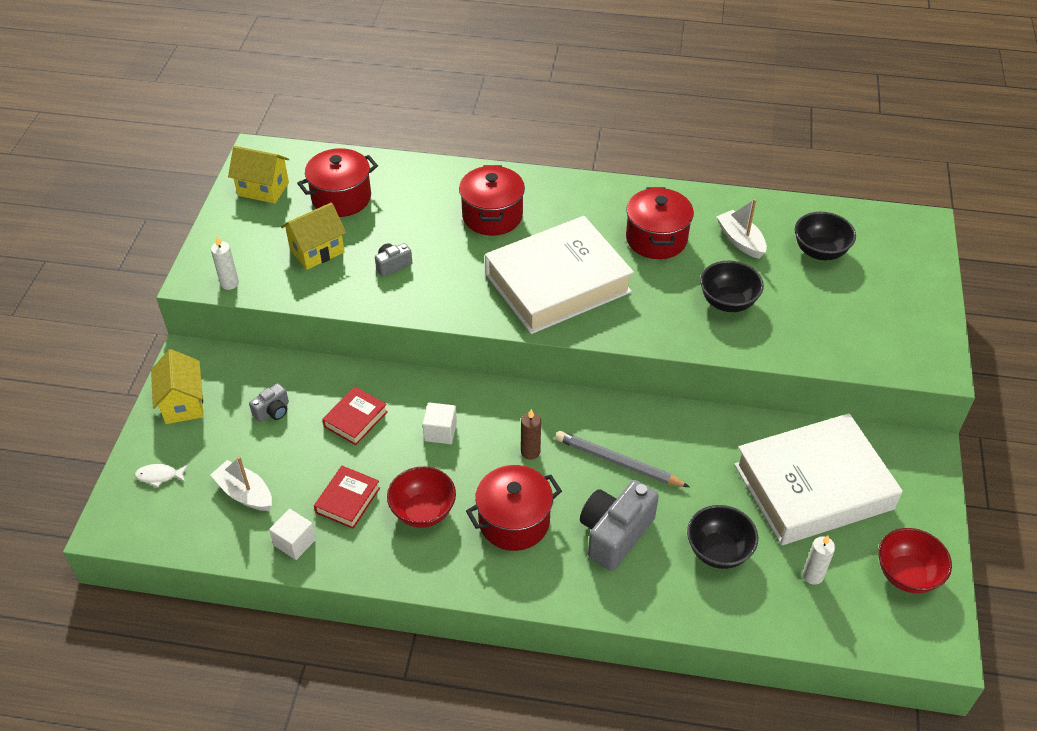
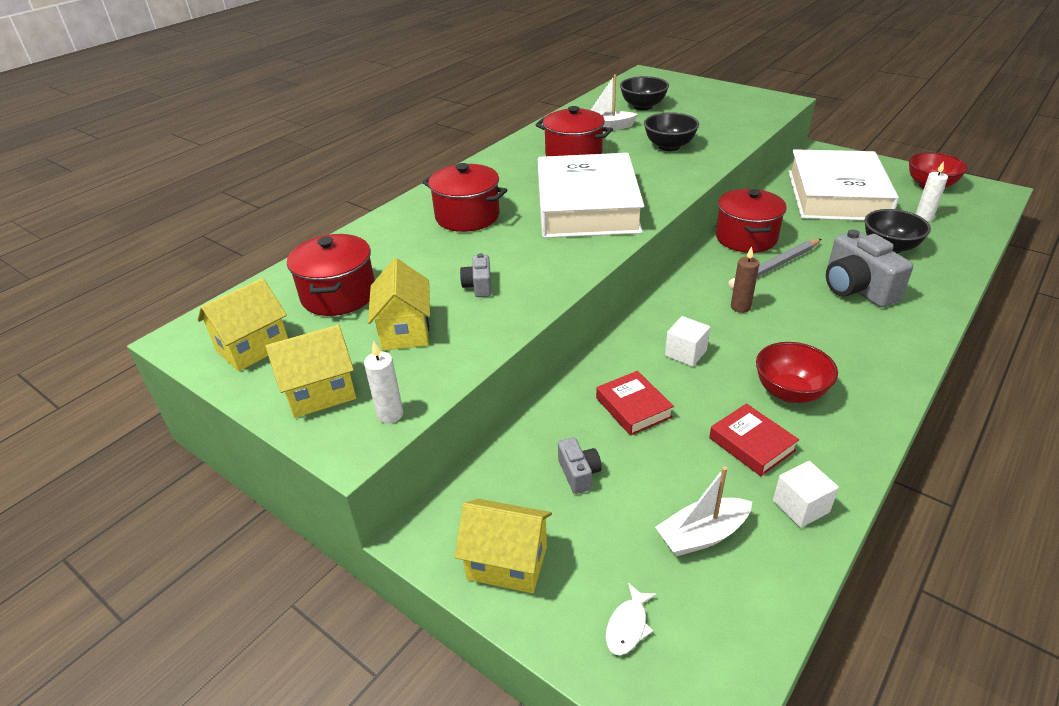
camera: 60 degrees left, 10 degrees down
(235, 242) = (320, 393): none -> yellow house
(514, 521) = (823, 338): red pot -> red pot (746, 238)

